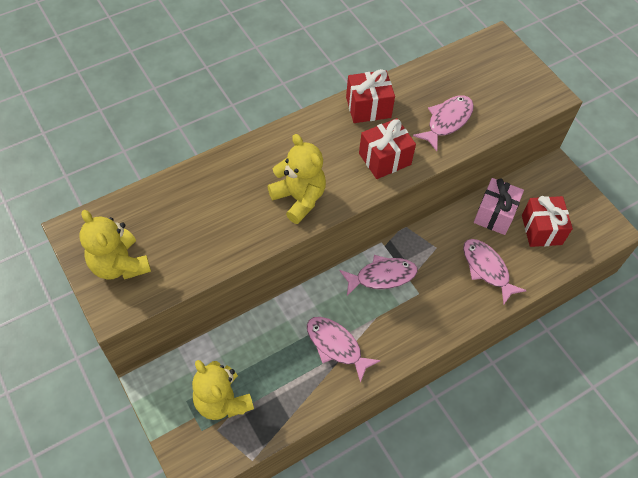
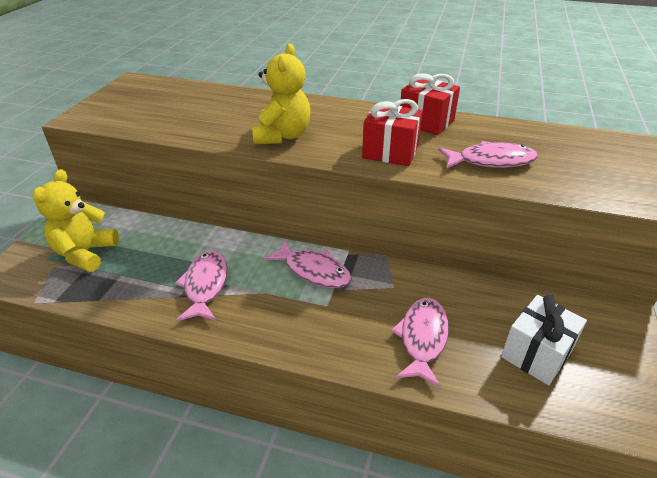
camera: 50 degrees right, 20 degrees down
(119, 265) = (121, 104): yellow teddy bear -> none
(494, 215) = (492, 305): pink gift -> none
(541, 229) = (536, 354): red gift -> white gift

